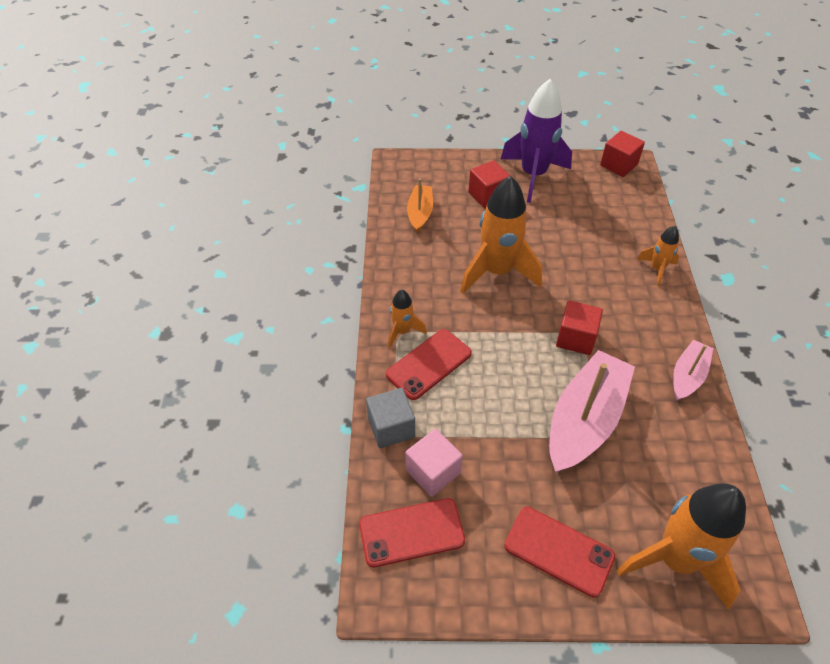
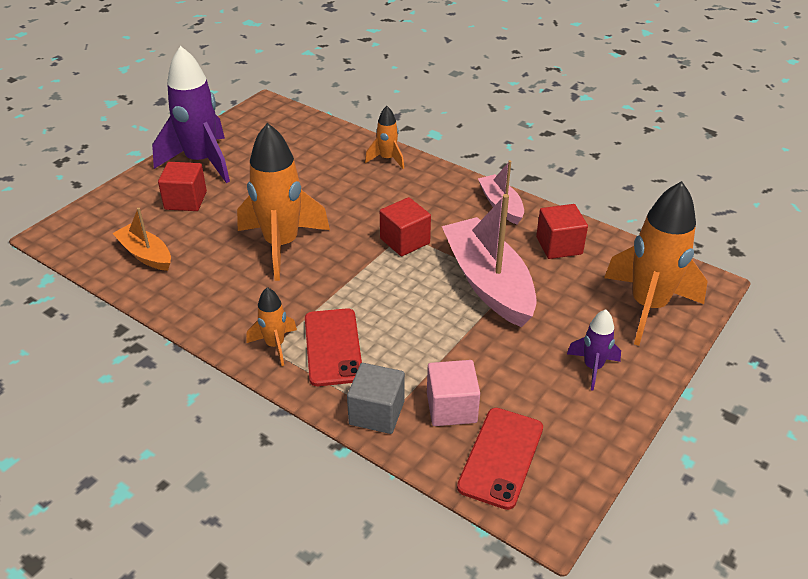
camera: 55 degrees left, 10 degrees down
(559, 551) = (592, 367): red phone -> purple rocket
(618, 165) = (257, 113): red cube -> red cube (559, 245)

